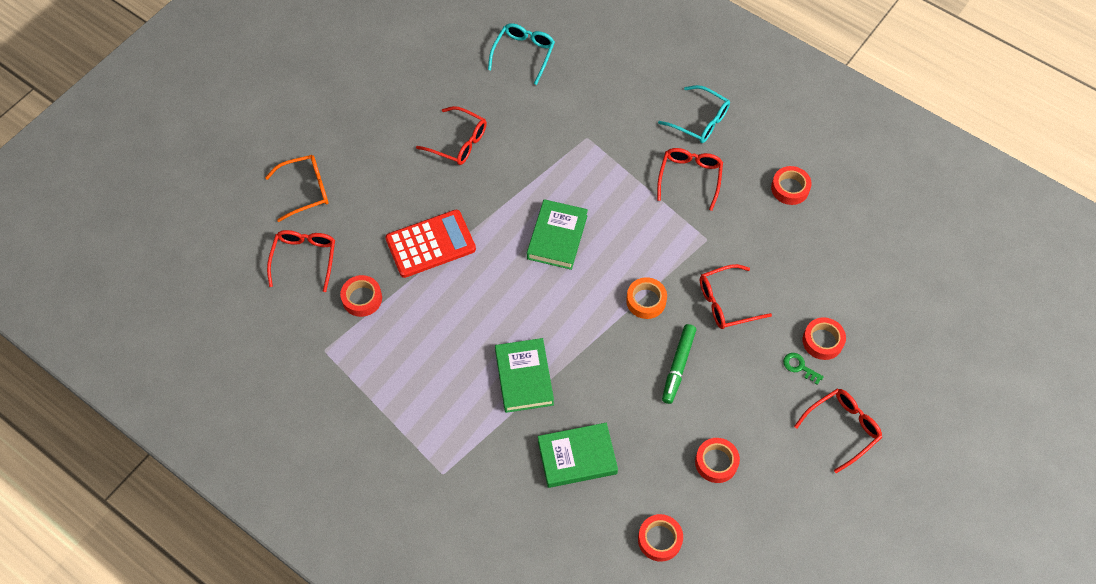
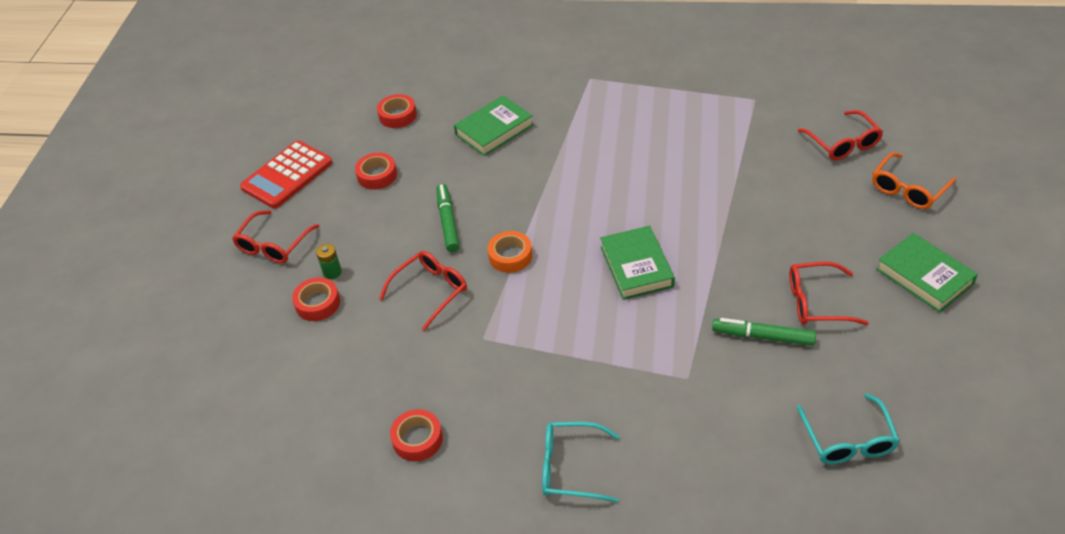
camera: 155 degrees right, 15 degrees down
(362, 298) = (763, 141): red tape -> none
(430, 244) = (748, 204): red calculator -> red calculator (287, 175)
(515, 138) = (763, 336): none -> green marker
(524, 377) = (577, 155): green book -> green book (924, 276)
(690, 177) = (540, 393): red glasses -> none
(799, 367) = (332, 272): green key -> green battery

